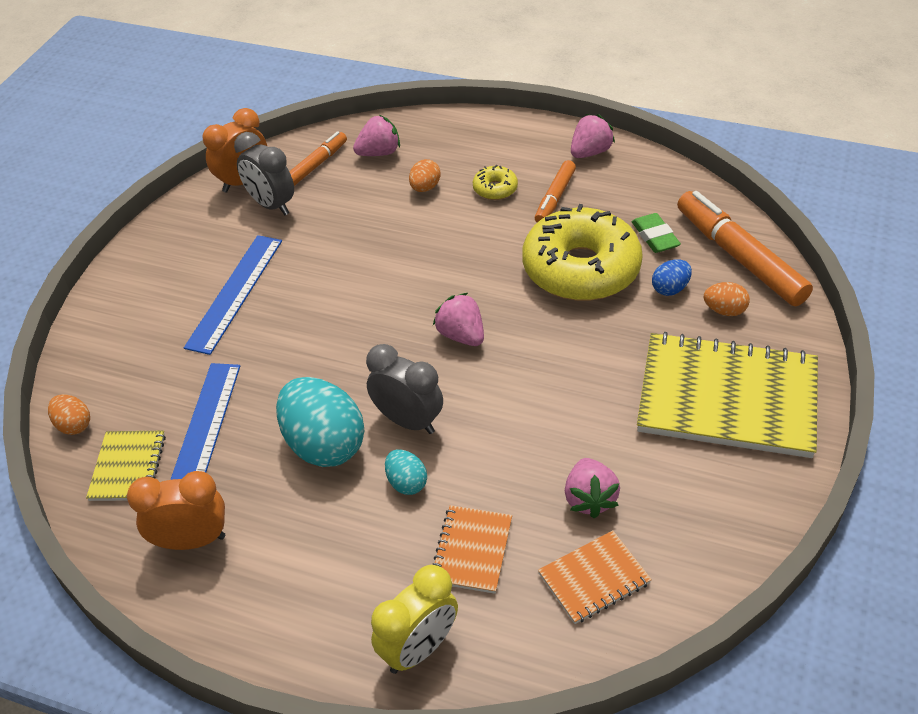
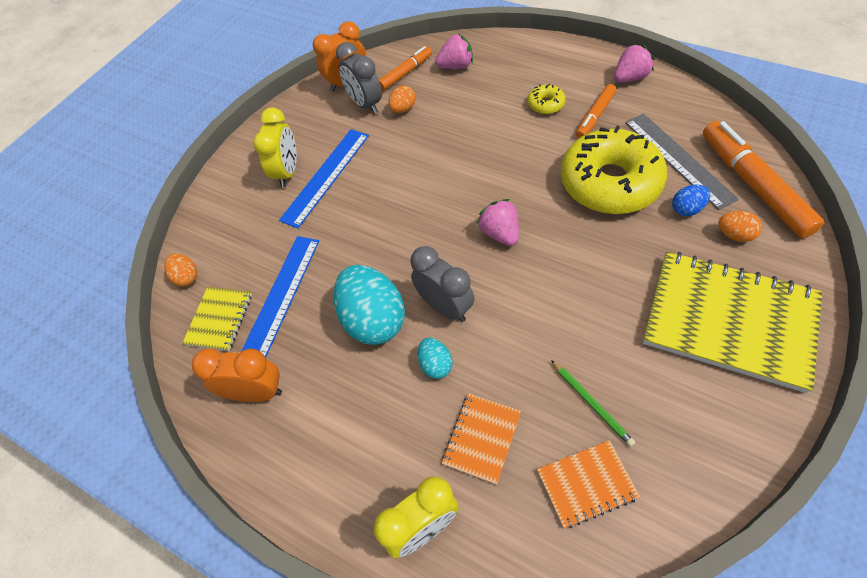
camera: 15 degrees right, 10 degrees up
(183, 292) = (287, 172): none -> yellow clock
(425, 188) = (488, 99): orange egg -> orange egg (403, 109)
(589, 499) = (591, 403): pink strawberry -> green pencil
(655, 237) = (678, 159): green eraser -> grey ruler

